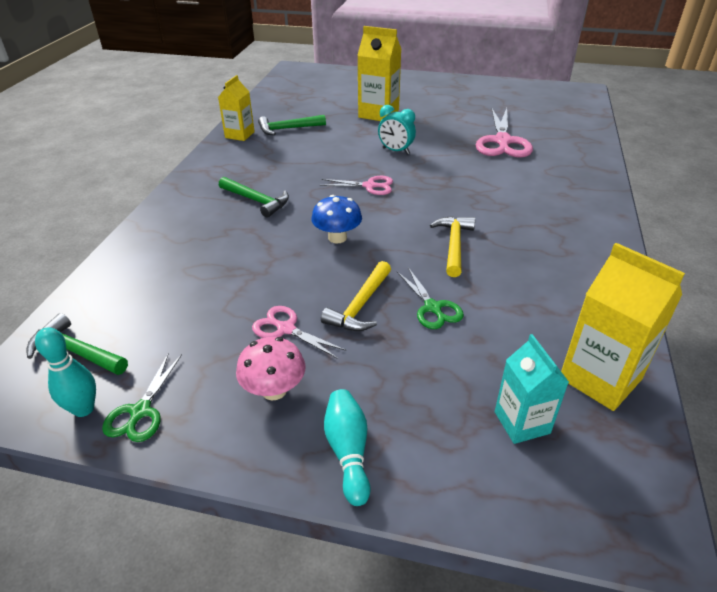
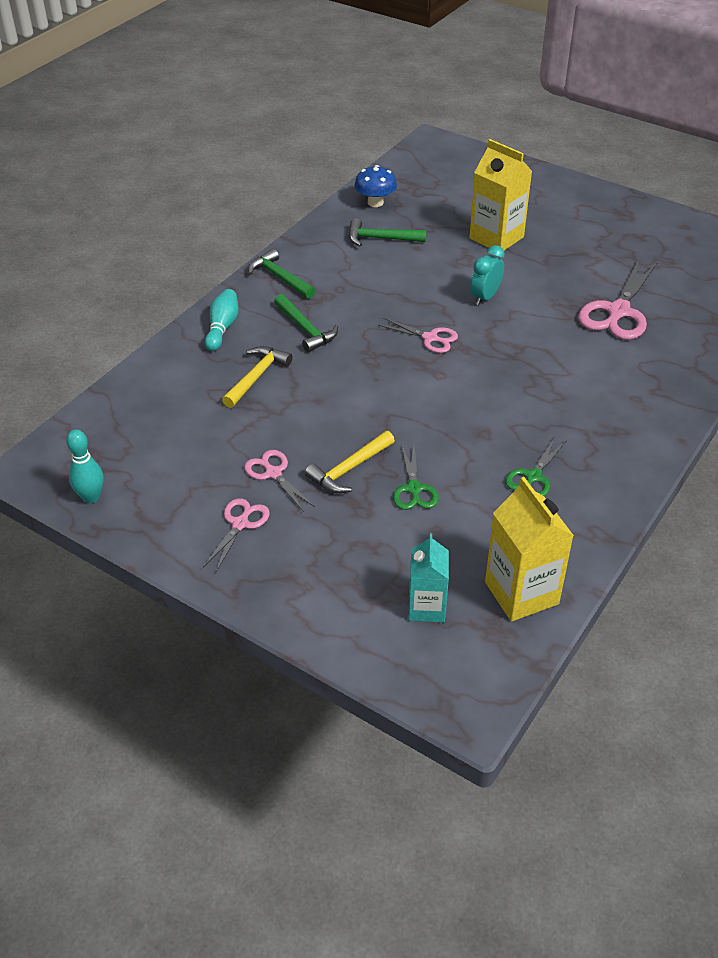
camera: 20 degrees right, 5 degrees up
(76, 351) = (97, 447): green hammer -> green hammer (280, 278)
(140, 412) = (132, 511): green scissors -> green scissors (533, 477)
(239, 135) = (324, 236): yellow carton -> none
(274, 390) = (240, 524): pink mushroom -> pink scissors
(337, 238) = (364, 392): blue mushroom -> blue mushroom (375, 202)
(348, 452) = (275, 588): turquoise bowling pin -> turquoise bowling pin (222, 328)
(396, 151) = (485, 297): turquoise clock -> turquoise clock turned 75 degrees clockwise
(454, 245) = (475, 430): yellow hammer -> yellow hammer (256, 377)

